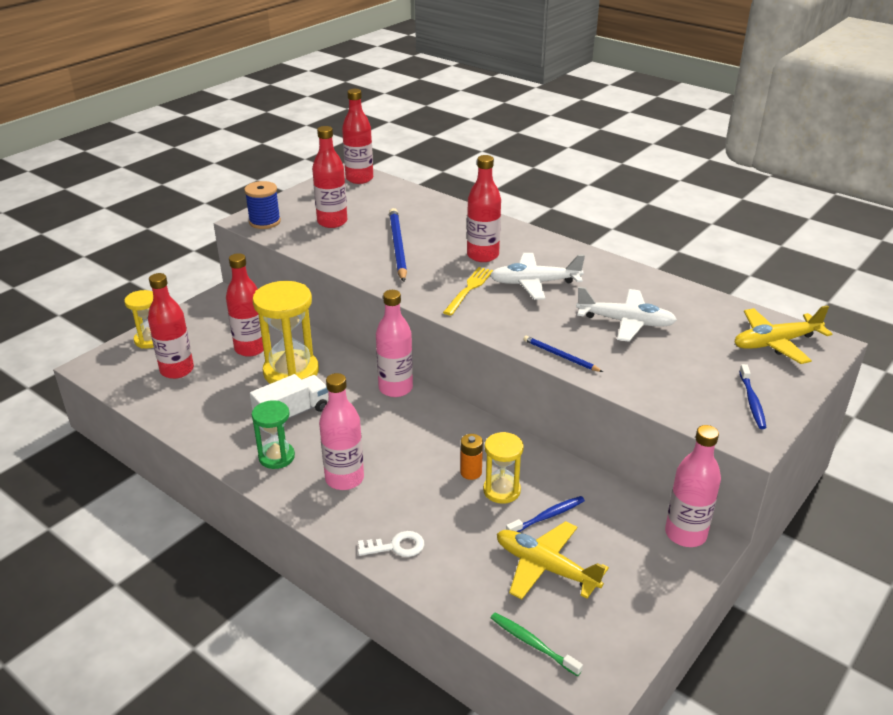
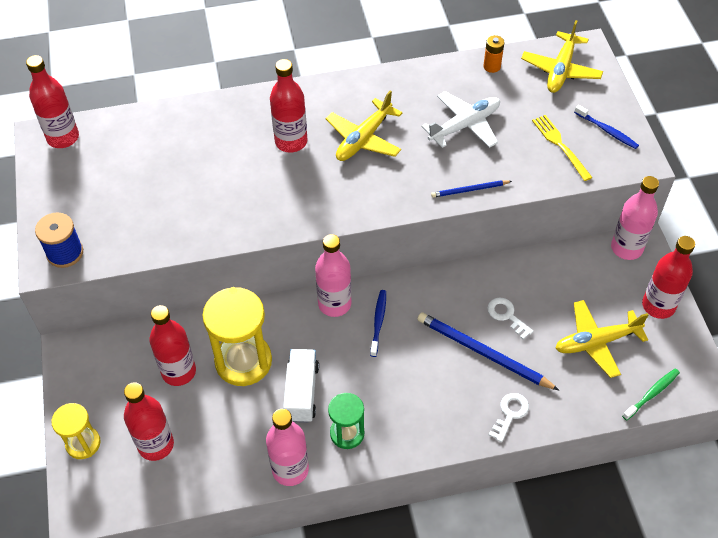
camera: 50 degrees left, 20 degrees up
(332, 222) = (123, 204): red bottle -> red bottle (658, 306)
(344, 479) = (412, 403): pink bottle -> pink bottle (290, 469)
(397, 246) = (217, 186): blue pencil -> blue pencil (483, 353)
(469, 289) = (331, 182): yellow fork -> yellow fork (559, 145)
(471, 472) = (473, 321): orange battery -> orange battery (492, 66)
(501, 490) = (507, 316): yellow hourglass -> white key
(532, 643) = (652, 394): green toothbrush -> green toothbrush turned 150 degrees clockwise
(534, 283) = (363, 139): white plane -> yellow plane
(547, 516) = (552, 308): blue toothbrush -> blue toothbrush (378, 322)

